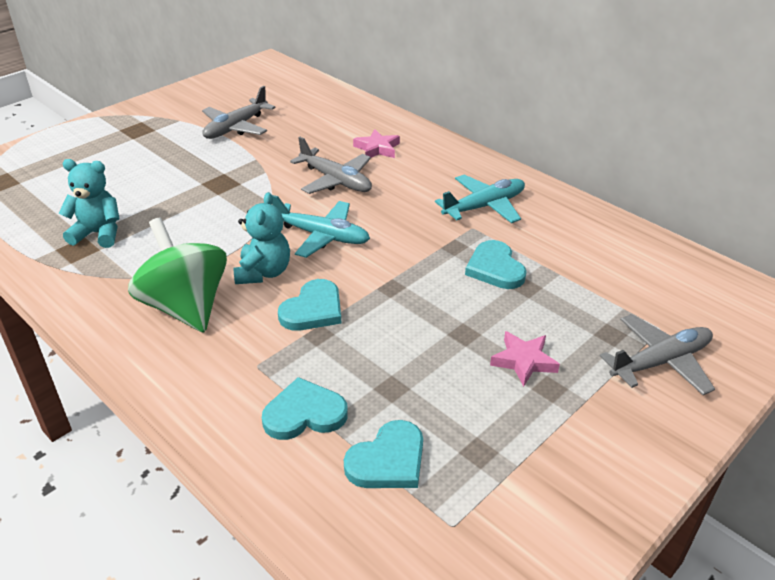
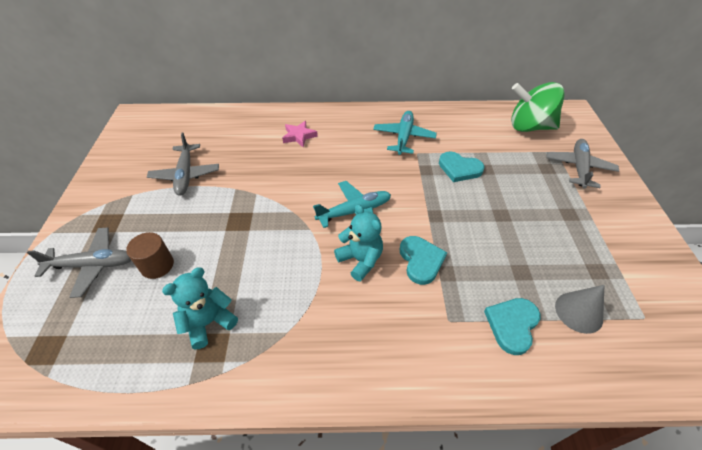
camera: 45 degrees left, 10 degrees up
(124, 177) = (157, 265): none -> brown cylinder
(186, 306) = (353, 321): green spinning top -> green spinning top (529, 127)
(336, 180) = (307, 171): grey plane -> grey plane (93, 265)
(388, 460) = (578, 312): turquoise heart -> grey cone
(523, 361) = (541, 209): pink star -> none

